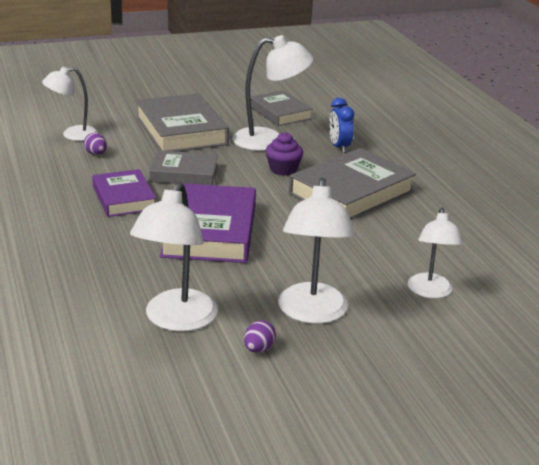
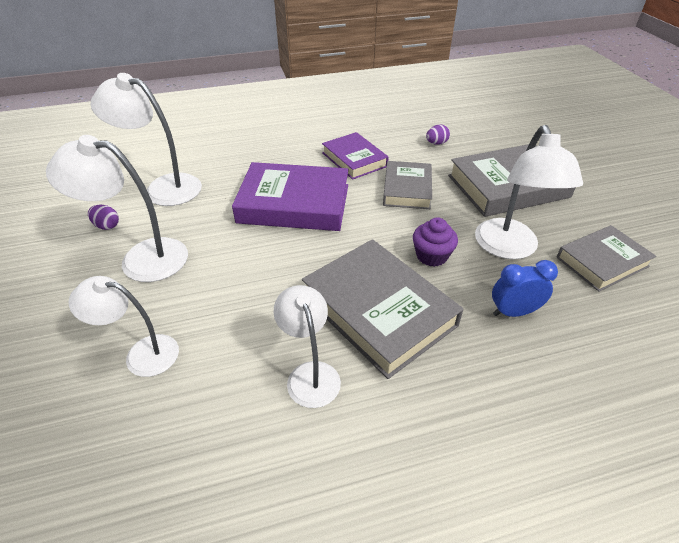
camera: 95 degrees right, 15 degrees up
(72, 135) = (471, 131): white lamp -> white lamp (310, 374)
(124, 198) = (354, 159): purple book -> purple book turned 75 degrees clockwise

